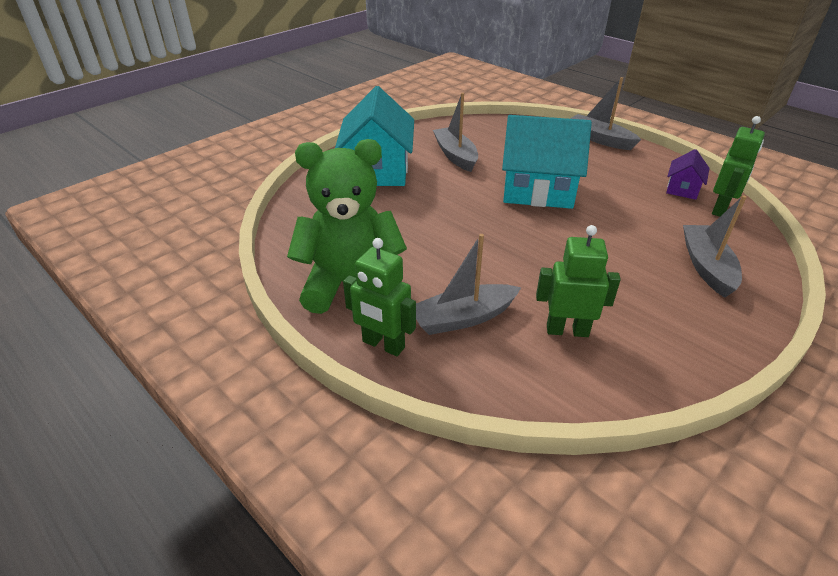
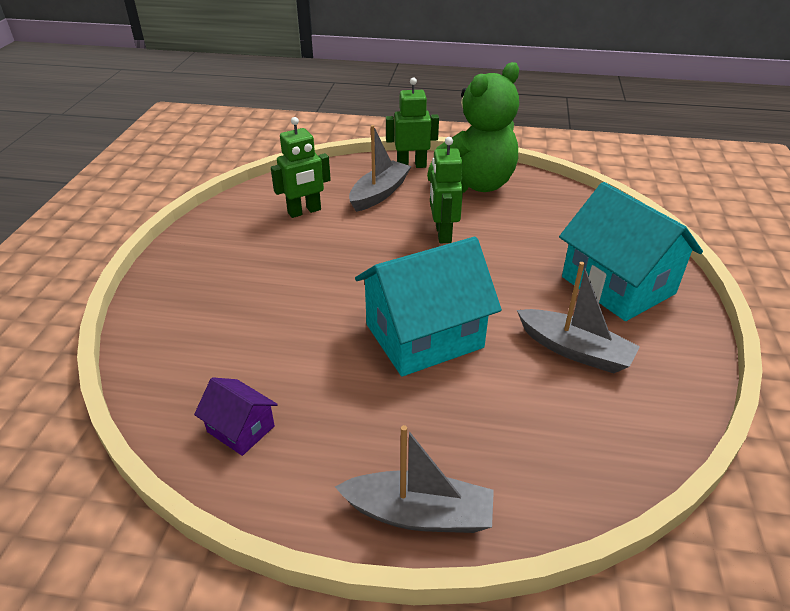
camera: 145 degrees right, 0 degrees up
(682, 189) = (241, 429): purple house -> purple house turned 45 degrees counterclockwise
(706, 267) = (201, 307): grey boat -> none
(720, 209) = (184, 408): green robot -> green robot (443, 234)

